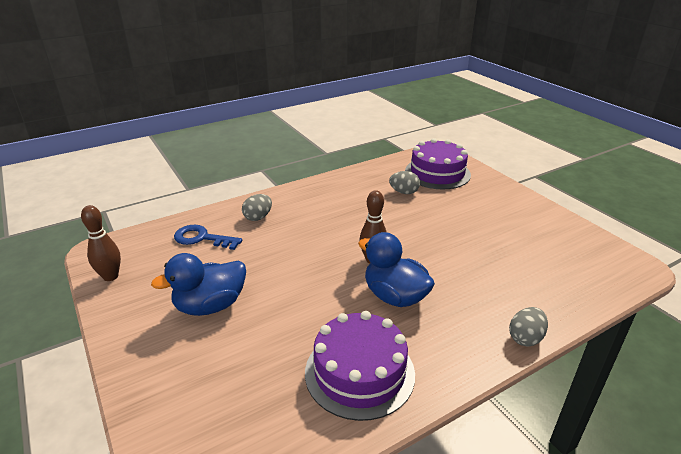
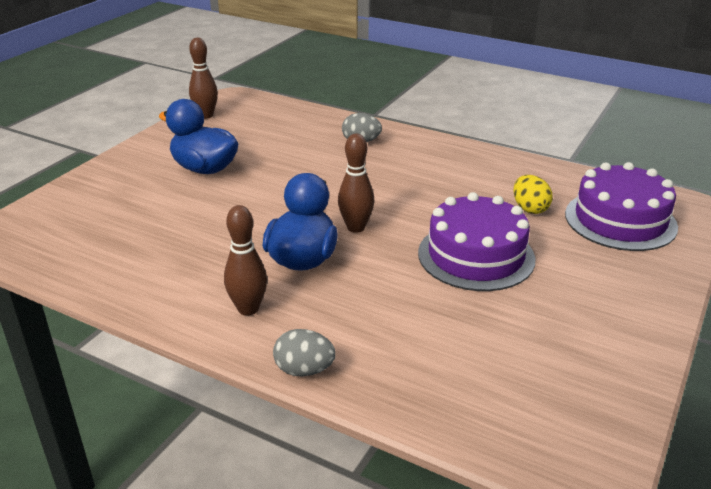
camera: 60 degrees right, 0 degrees up
(202, 238) = (296, 130): blue key -> none
(359, 372) = (171, 270): purple cake -> purple cake (476, 256)
(404, 192) = (529, 209): grey egg -> yellow egg
(441, 343) = (248, 309): none -> brown bowling pin

